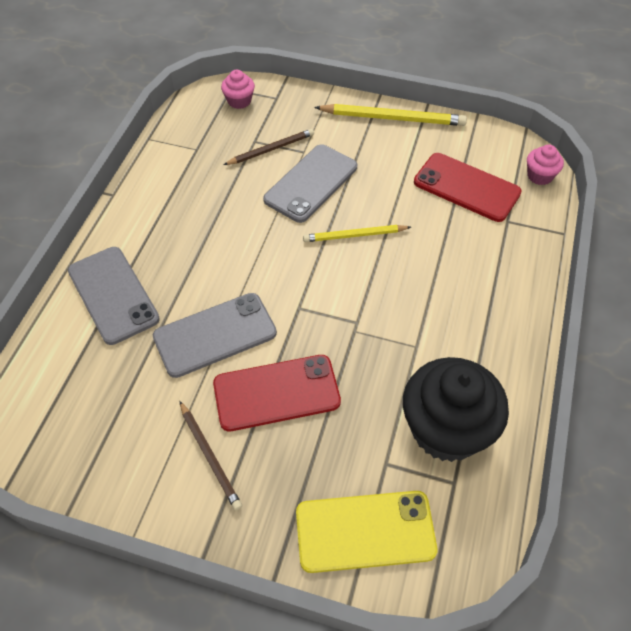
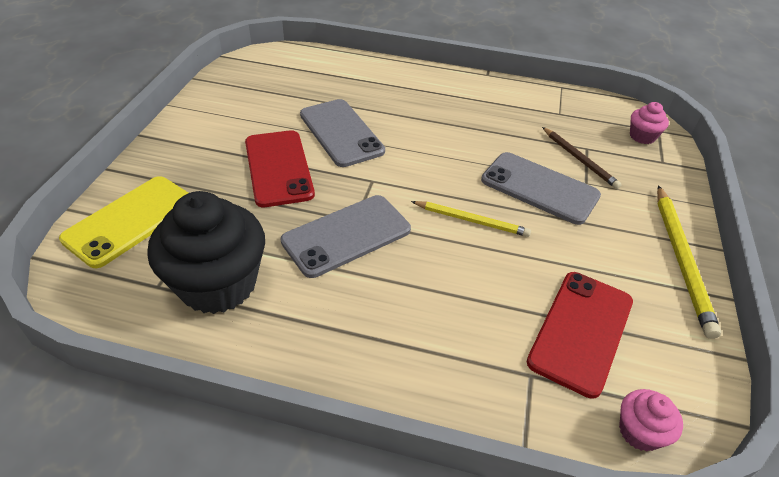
camera: 85 degrees right, 10 degrees down
(113, 295) = (381, 82): grey phone -> grey phone (346, 235)
(210, 456) = (225, 135): brown pencil -> none
(354, 235) = (471, 220): yellow pencil -> yellow pencil turned 120 degrees clockwise
(365, 531) = (131, 221): yellow phone -> yellow phone turned 45 degrees clockwise

